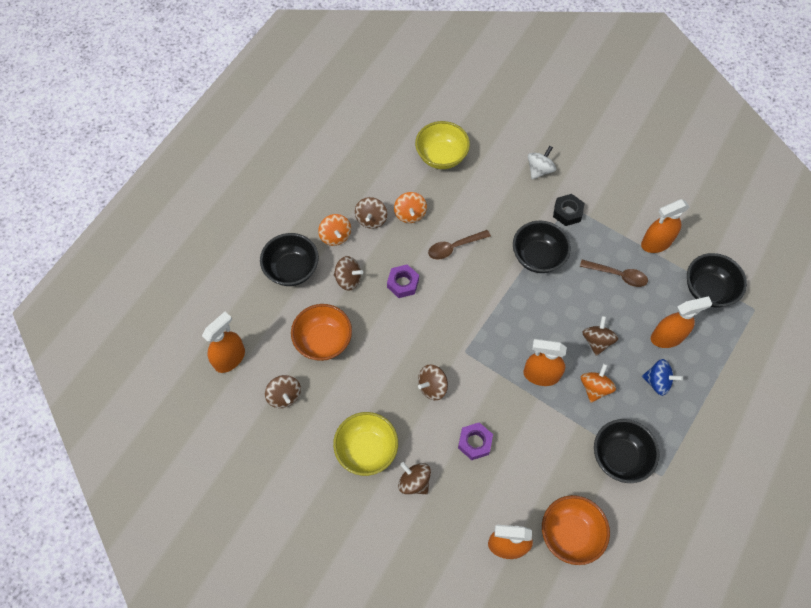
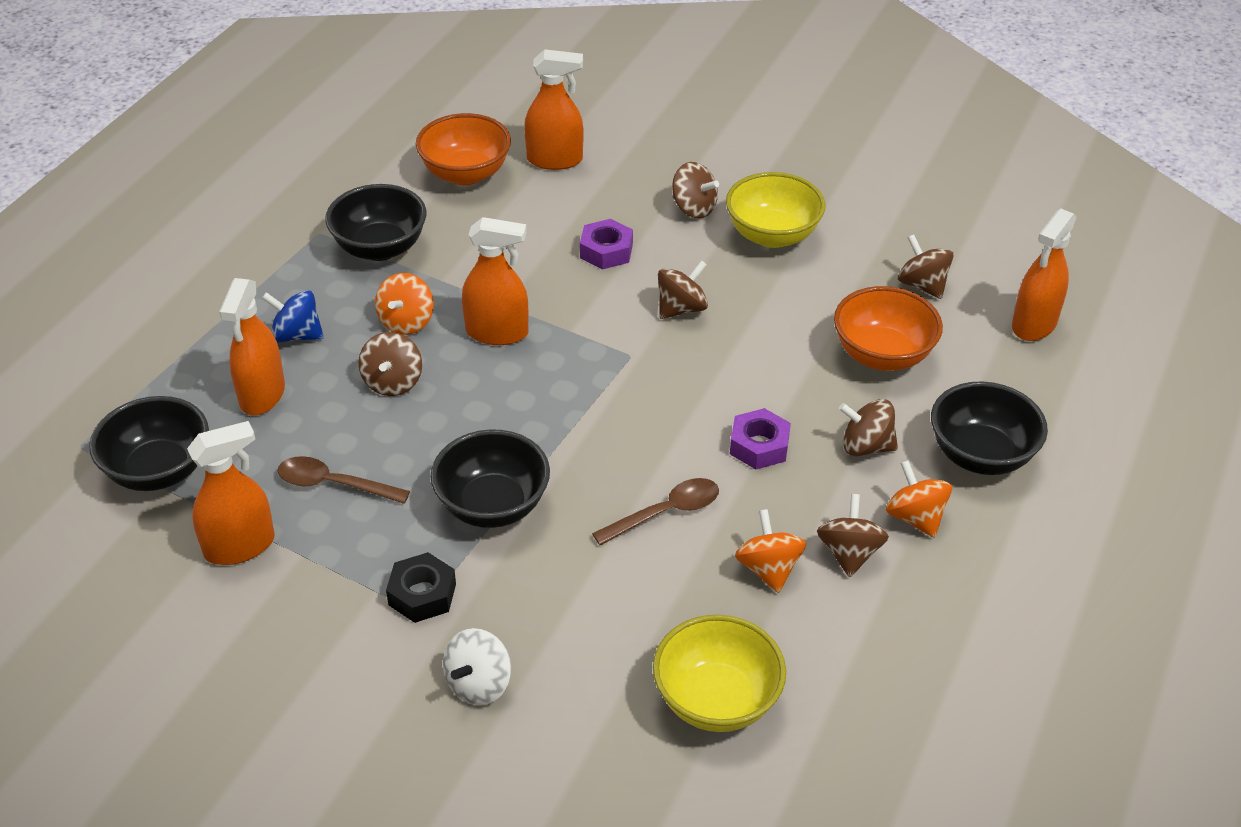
camera: 175 degrees right, 20 degrees down
(667, 337) = (262, 395): orange spray bottle -> orange spray bottle turned 60 degrees counterclockwise

